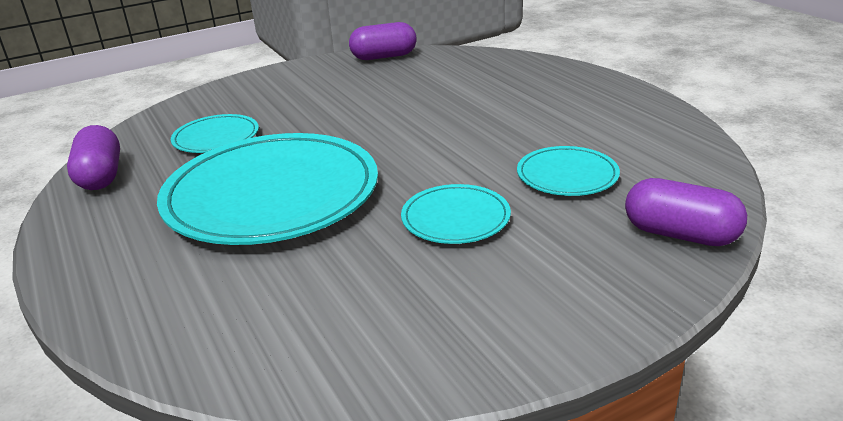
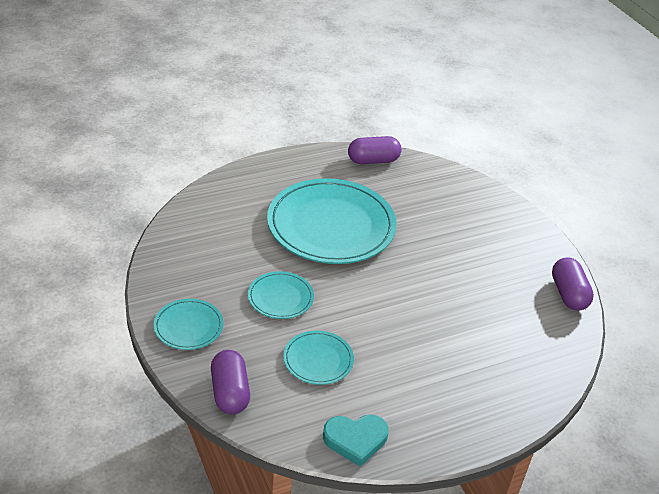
camera: 90 degrees right, 10 degrees up
(216, 138) = (416, 202): turquoise plate -> turquoise plate (188, 326)
(678, 140) = (355, 440): none -> turquoise heart
(680, 234) = (230, 392): purple capsule -> purple capsule turned 45 degrees counterclockwise

